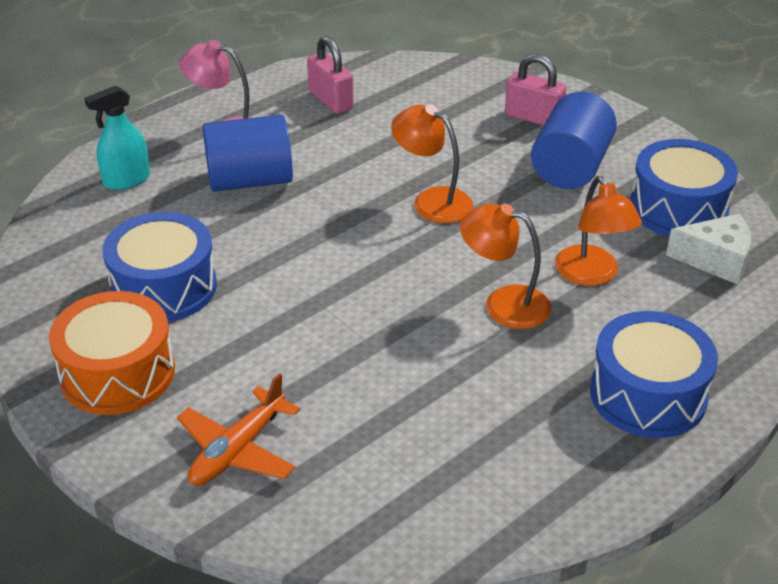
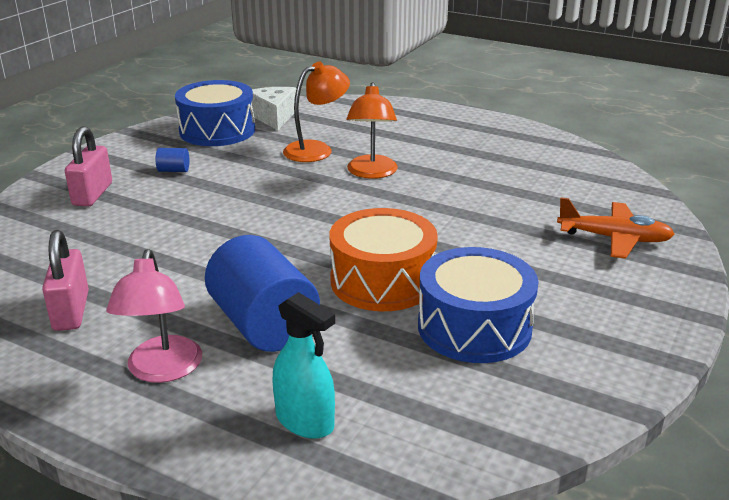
camera: 110 degrees left, 10 degrees down
(117, 373) = (603, 316): orange drum -> orange drum (382, 281)
(331, 100) = (71, 311): pink padlock -> pink padlock turned 45 degrees counterclockwise
(432, 201) = (252, 219): orange lamp -> none
(570, 167) = (174, 170): blue cylinder -> blue cylinder, size x0.40
(648, 394) = (424, 124): blue drum -> none

